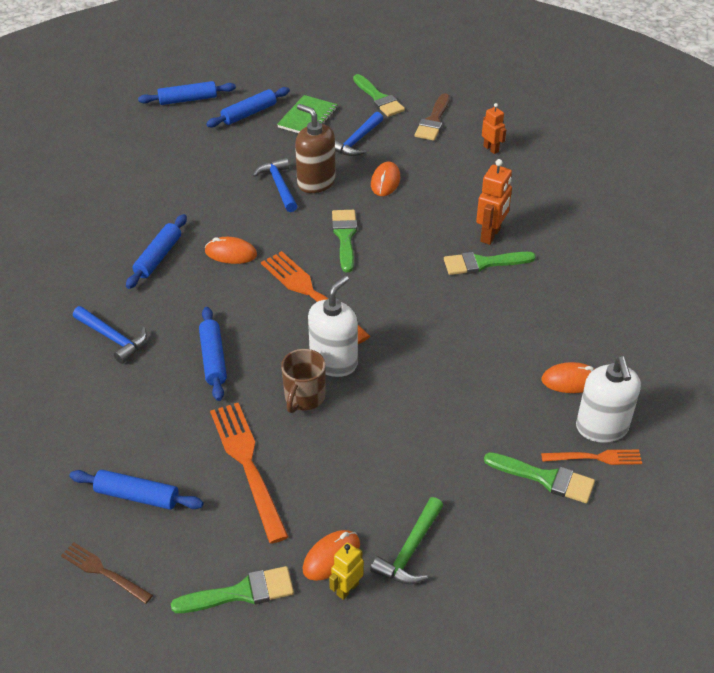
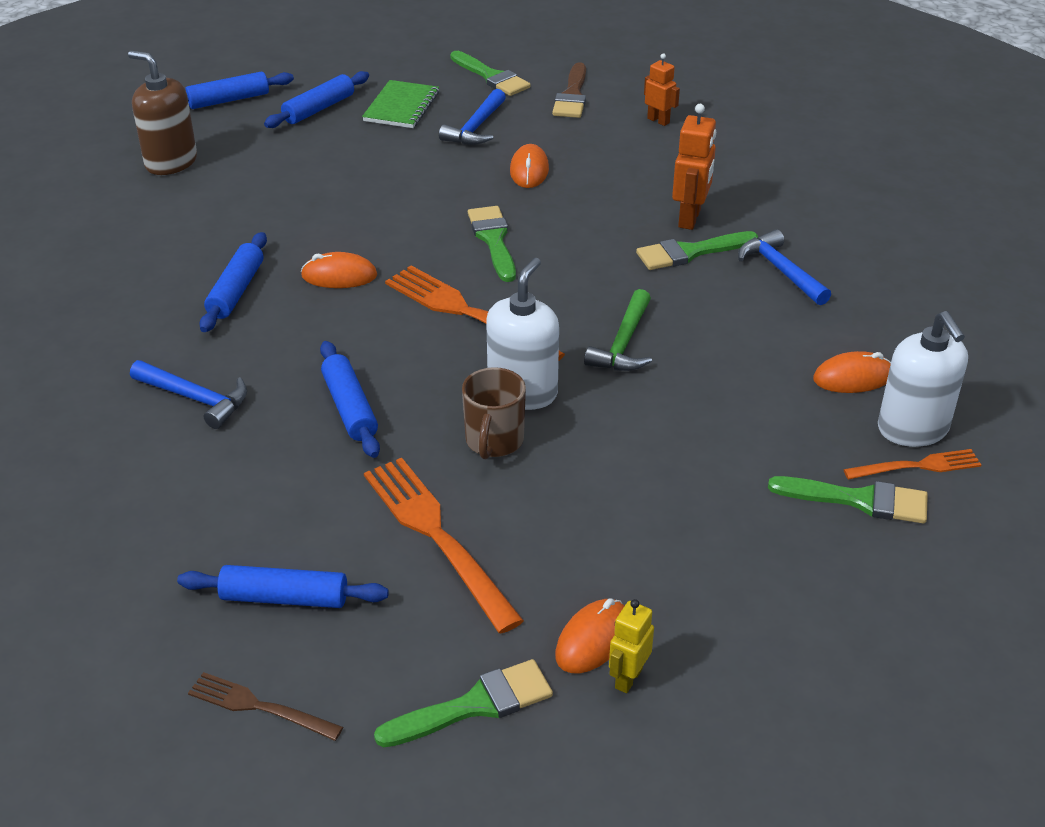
camera: 10 degrees left, 5 degrees down
(279, 186) = (384, 189): blue hammer -> blue hammer (780, 270)
(316, 182) = (434, 180): brown soap dispenser -> brown soap dispenser (171, 162)
(410, 551) = (702, 616): green hammer -> green hammer (623, 344)

